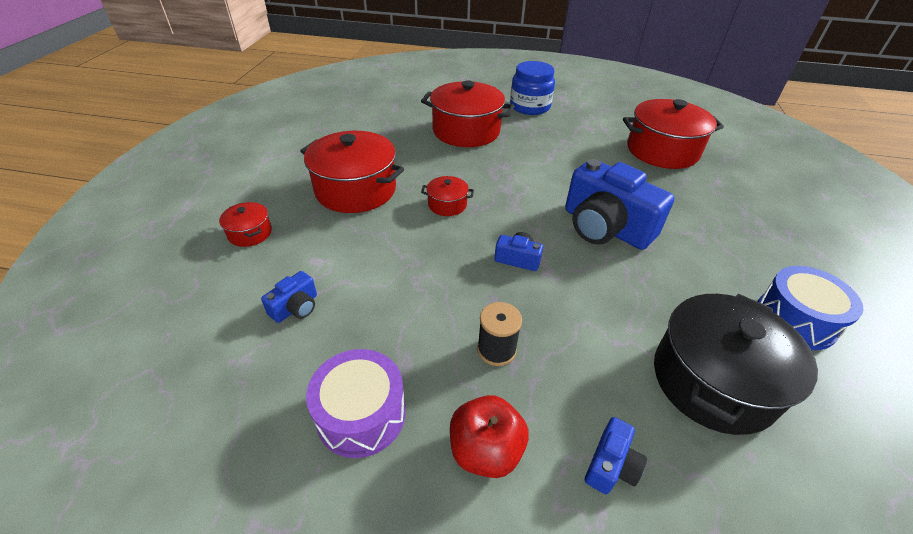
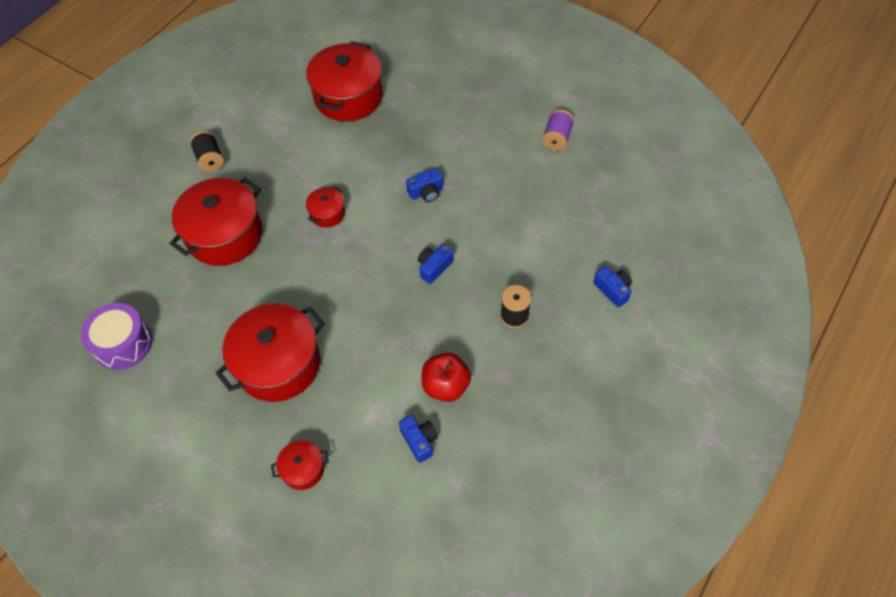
camera: 65 degrees left, 15 degrees up
(361, 414) = (534, 413): purple drum -> purple drum (123, 343)
(447, 204) = (341, 293): red pot -> red pot (327, 213)
(485, 450) = (583, 349): red apple -> red apple (446, 386)
(530, 107) = (210, 159): blue jar -> black spool
(605, 227) = (426, 192): blue camera -> blue camera, size x0.44
(713, 381) = (581, 209): black pot -> none
(795, 320) = (557, 138): blue drum -> purple spool

